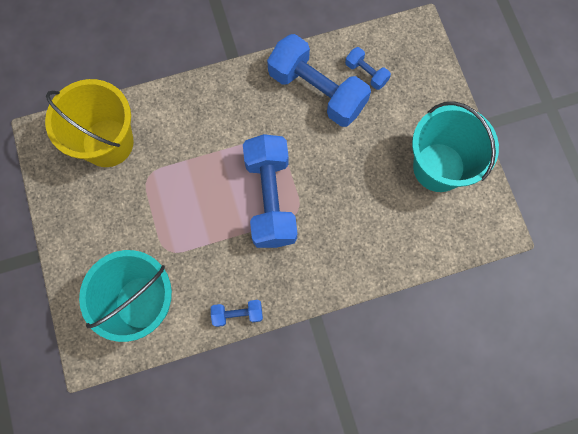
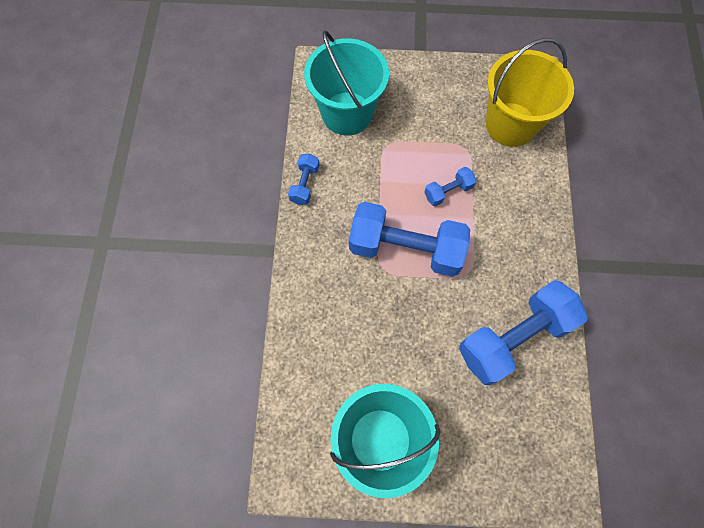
camera: 110 degrees right, 5 degrees down
(366, 73) = (522, 402): blue dumbbell -> blue dumbbell (448, 191)

